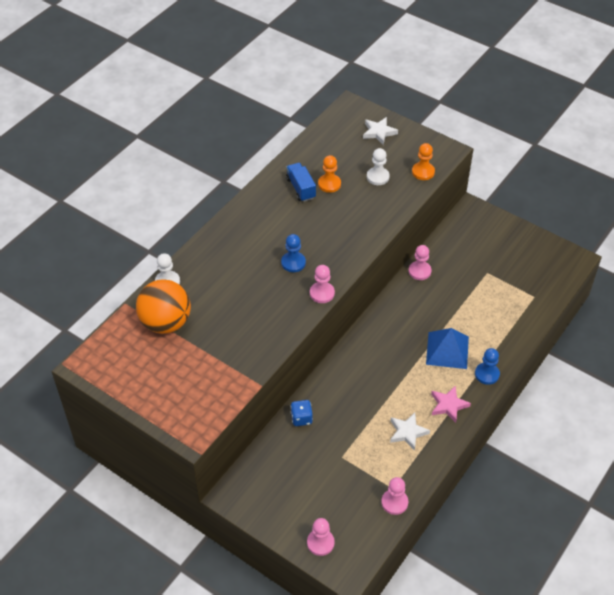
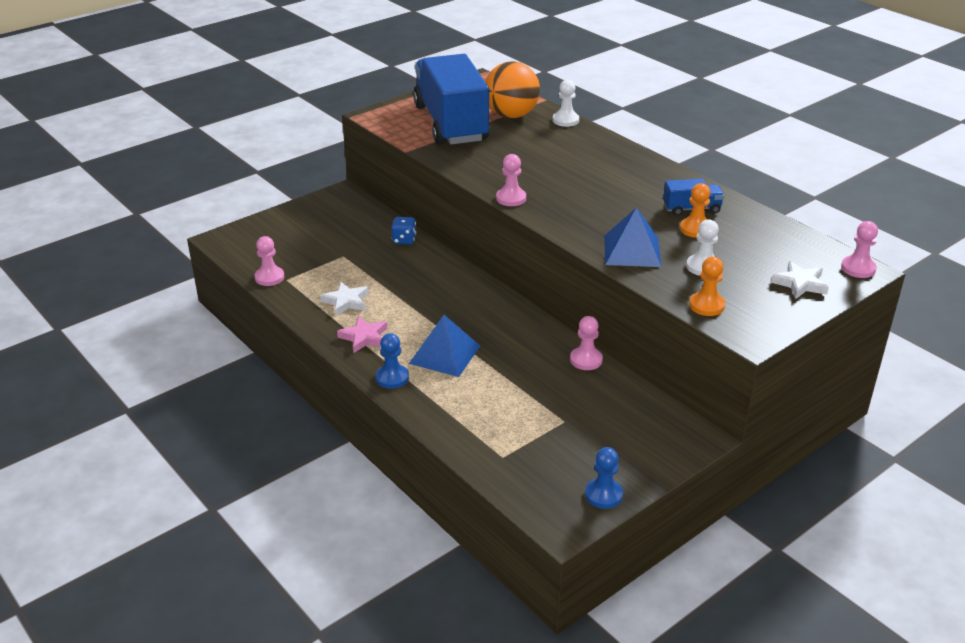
camera: 105 degrees right, 15 degrees down
(194, 365) = (451, 123): none -> blue truck
(293, 263) = (565, 188): blue pawn -> blue pawn (603, 495)
(320, 543) = (259, 230): pink pawn -> pink pawn (858, 268)
(372, 213) = (632, 251): none -> blue pyramid

